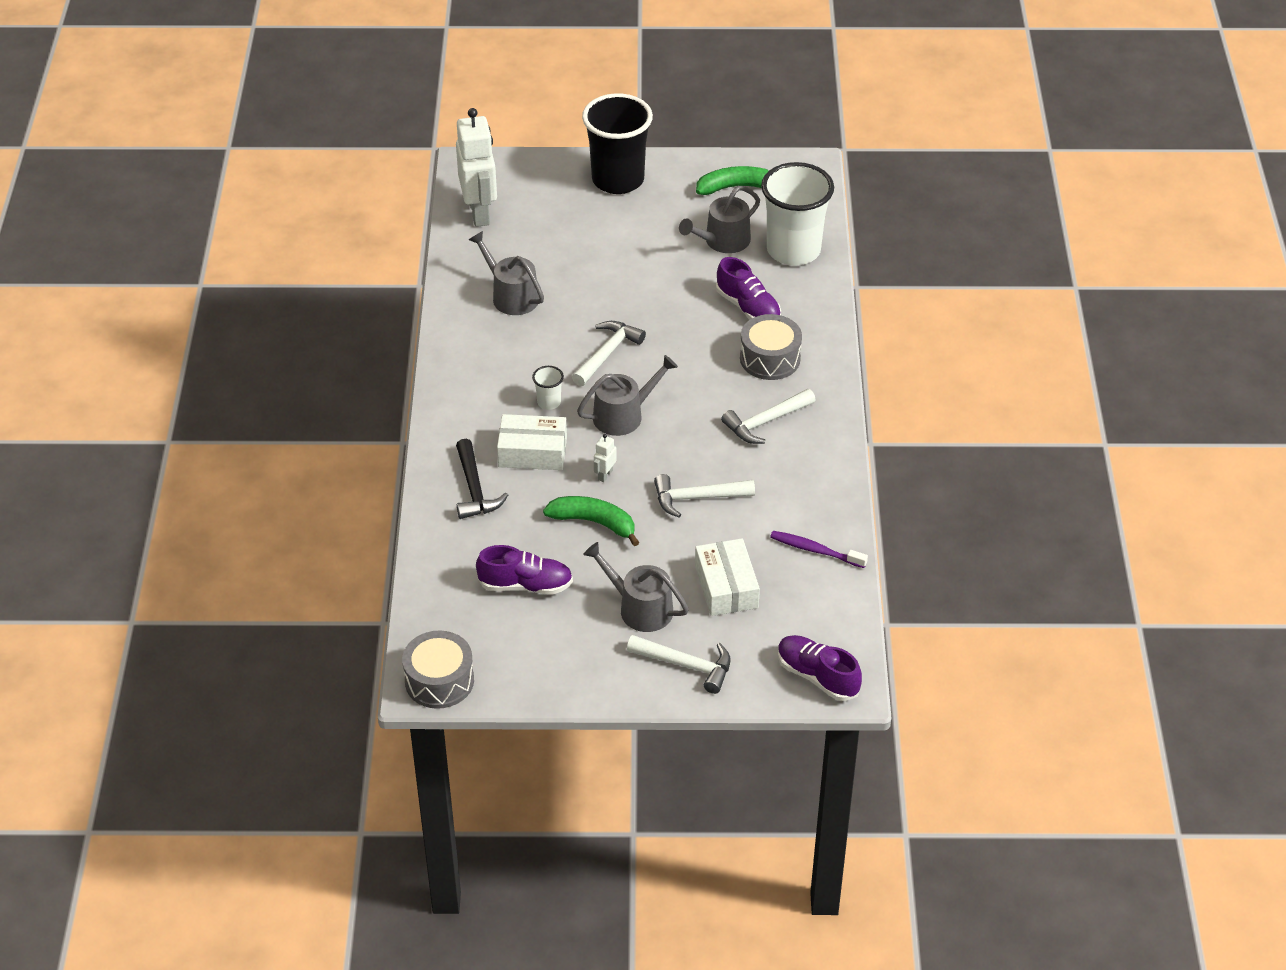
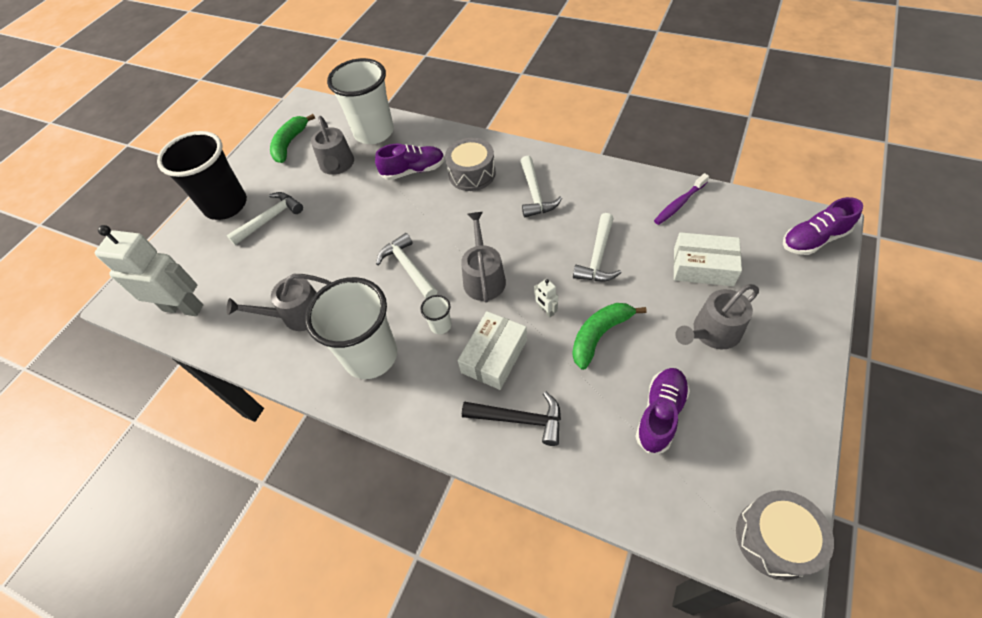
camera: 60 degrees left, 10 degrees up
(491, 365) = (371, 356): none -> white cup
(686, 665) = (788, 319): white hammer -> white hammer (270, 219)

